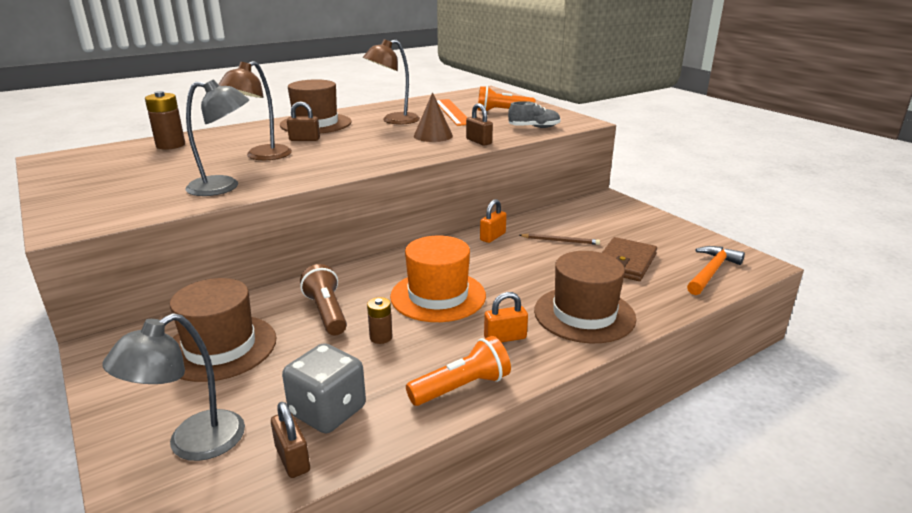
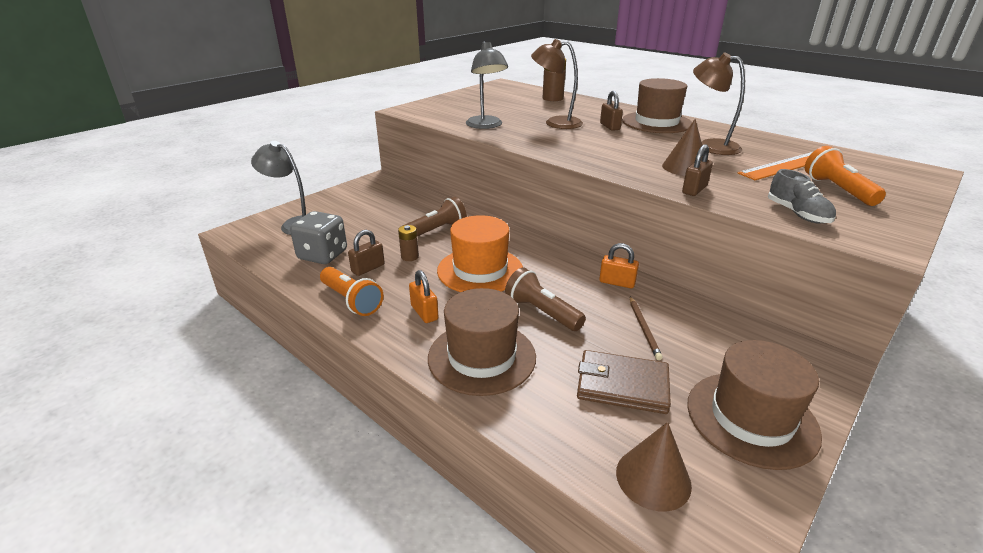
camera: 75 degrees right, 5 degrees up
(220, 347) = (385, 208): brown hat -> brown hat (751, 418)
(292, 459) = (280, 254): brown padlock -> brown padlock (368, 268)
(525, 276) = (542, 312): none -> brown flashlight
(711, 272) = (653, 478): orange hammer -> brown cone

